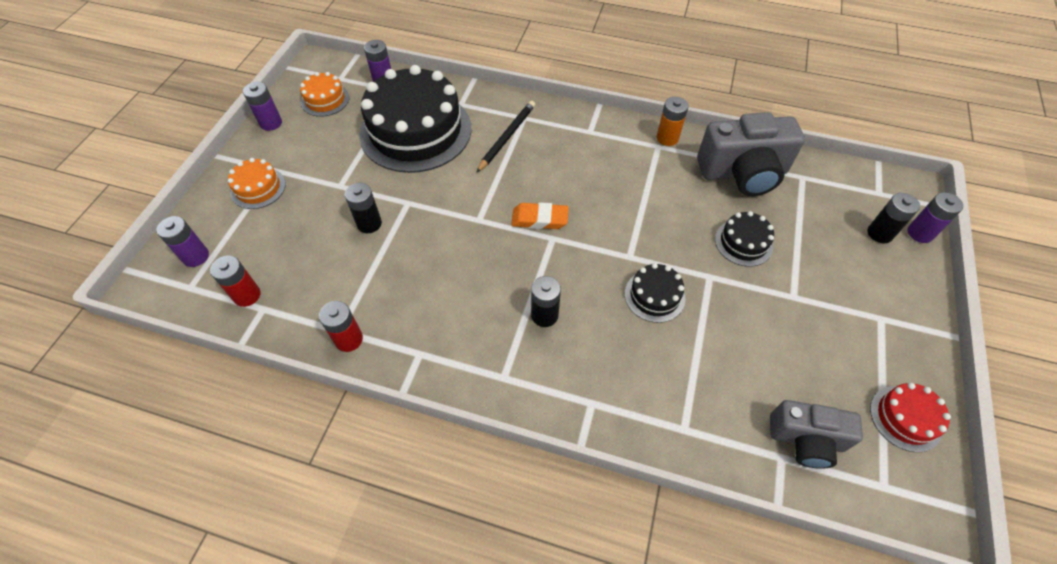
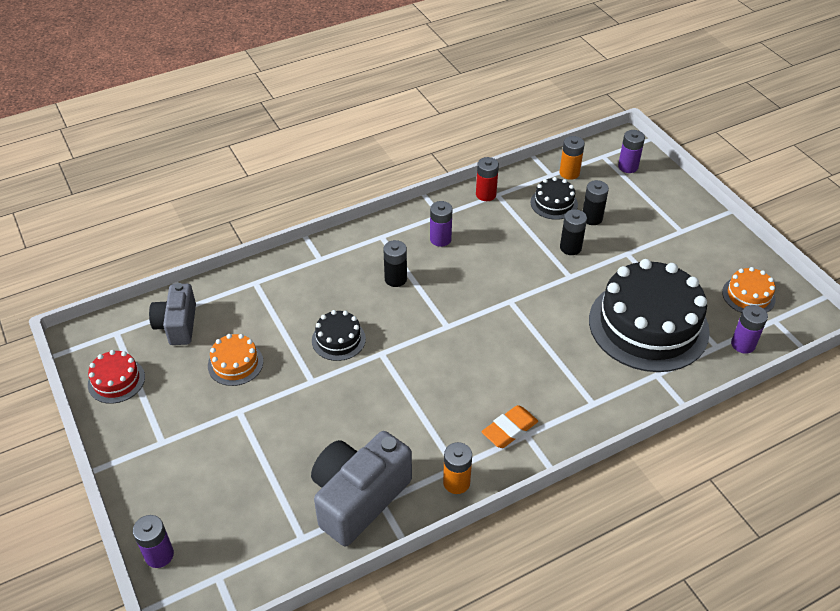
camera: 135 degrees right, 10 degrees down
(247, 295) = (569, 173): red battery -> orange battery
(258, 188) = (668, 215): orange cake -> orange cake (235, 363)
(271, 123) = (744, 253): purple battery -> purple battery (440, 239)
(507, 137) = (580, 374): black pencil -> none
(539, 219) = (471, 331): orange eraser -> orange eraser (509, 429)
(743, 242) = (307, 427): black cake -> black cake (554, 203)
(806, 439) = (177, 325): grey camera -> grey camera turned 60 degrees counterclockwise
(879, 233) = (197, 525): black battery -> black battery (592, 218)

